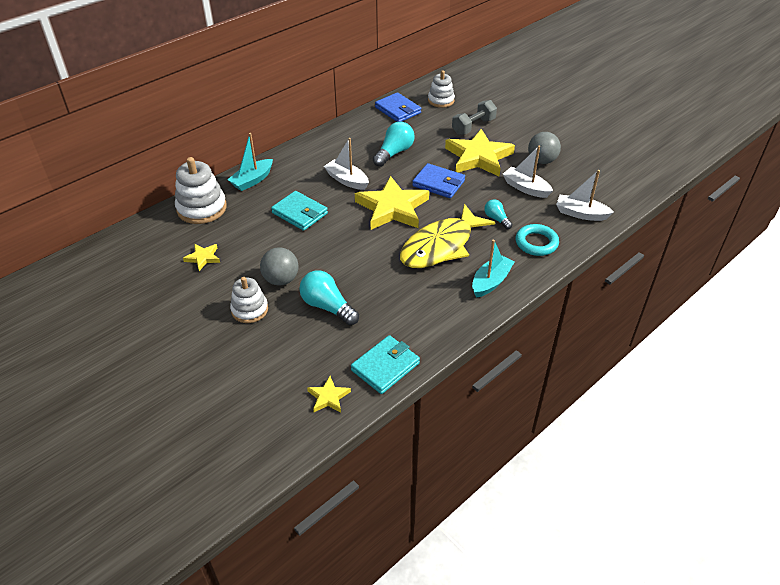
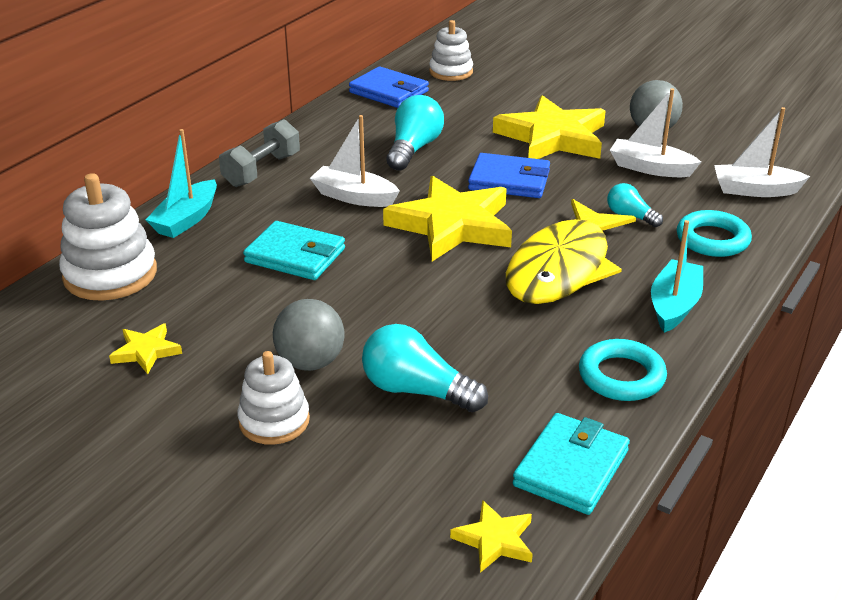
camera: 15 degrees left, 10 degrees down
(438, 319) = (621, 376): none -> turquoise ring
(473, 126) = (521, 99): grey dumbbell -> grey dumbbell (262, 170)

